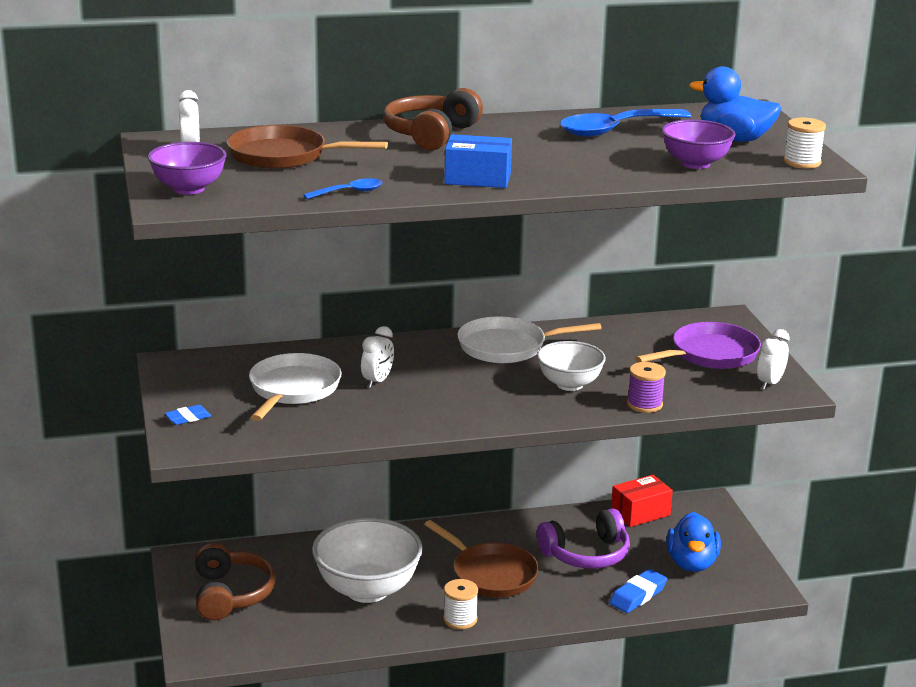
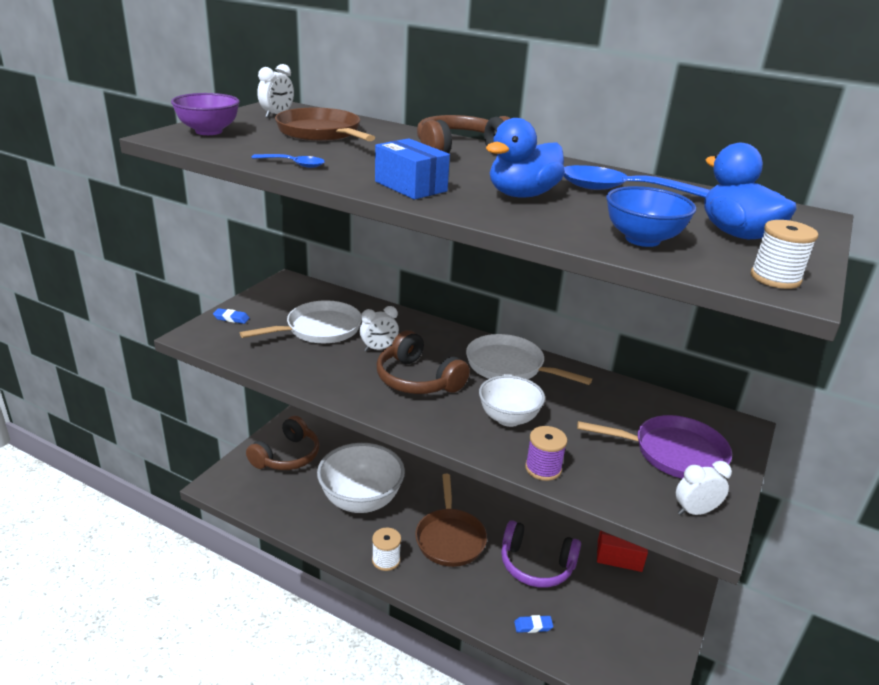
camera: 40 degrees right, 5 degrees up
(454, 389) = (417, 379): none -> brown headphones
(638, 595) = (533, 626): blue eraser -> blue eraser, size x0.61
(691, 563) = (610, 626): blue duck -> blue duck (522, 195)
(695, 164) = (642, 239): purple bowl -> blue bowl

